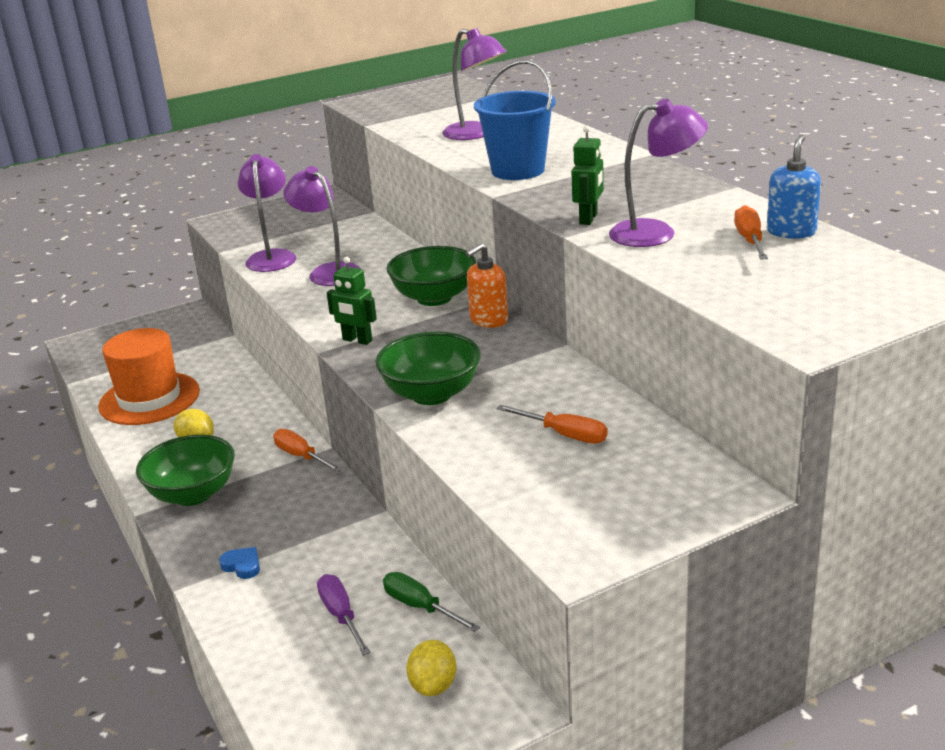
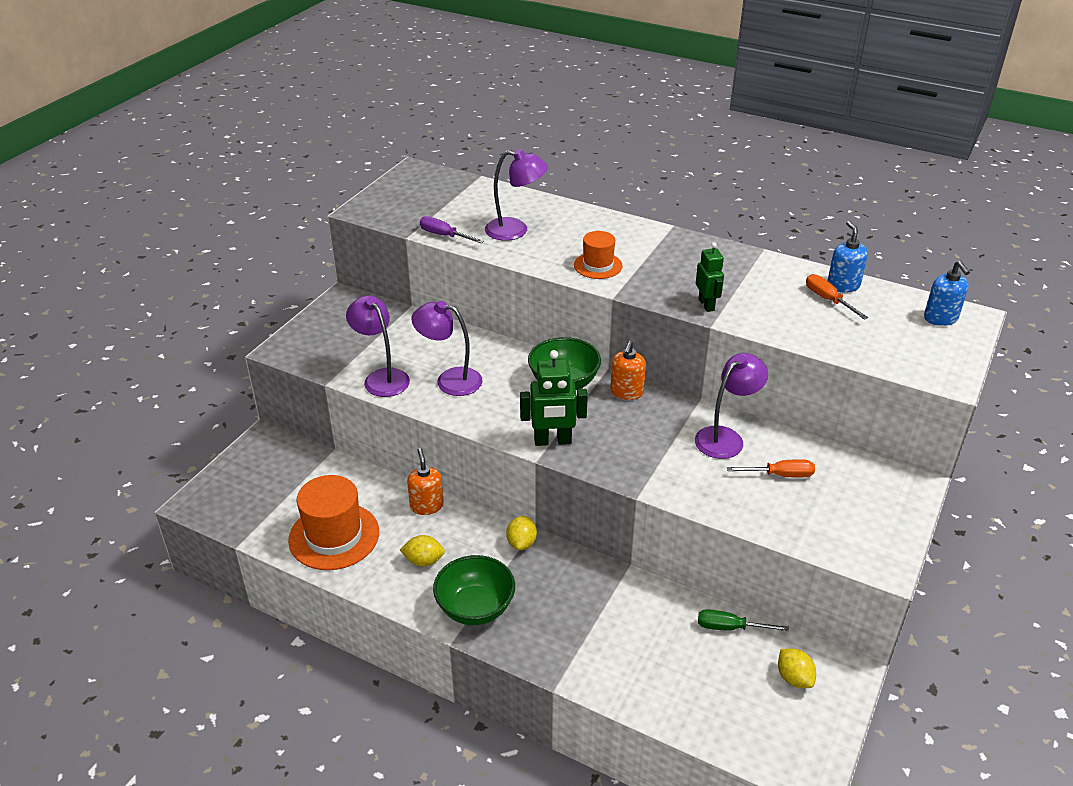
camera: 35 degrees left, 10 degrees up
(242, 565) = (580, 650): blue heart -> none
(254, 399) = (426, 506): none -> orange soap dispenser
(301, 456) = (521, 543): orange screwdriver -> yellow lemon
(341, 615) = (688, 657): purple screwdriver -> purple screwdriver (444, 236)
(357, 340) = (552, 441): green robot -> green robot, size x1.52
(431, 394) = (661, 472): green bowl -> none
(518, 170) = (598, 265): blue bucket -> orange hat
(656, 232) = (764, 307): purple lamp -> purple lamp (726, 437)
(887, 284) = (940, 318): none -> blue soap dispenser

